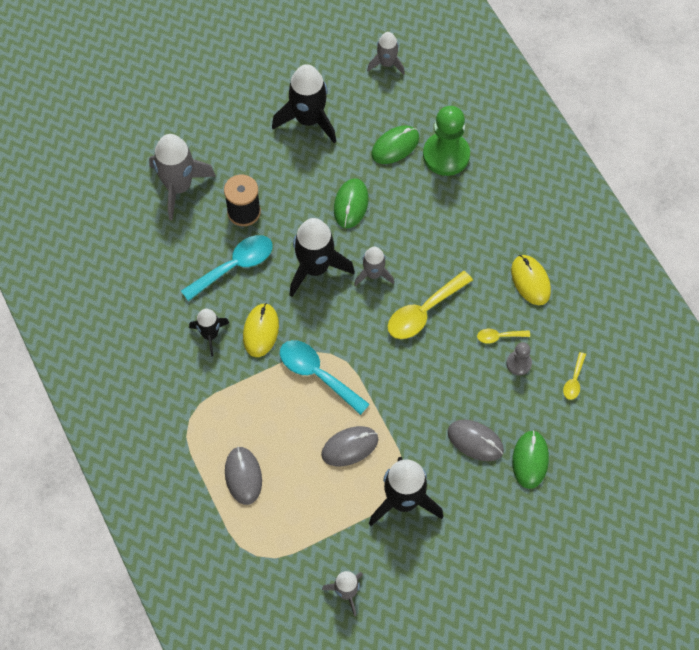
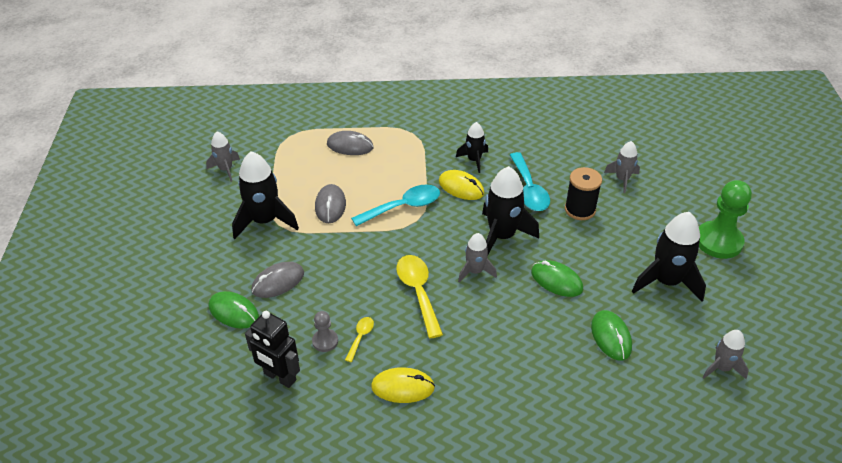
camera: 115 degrees right, 20 degrees down
(178, 186) = (622, 179): grey rocket -> grey rocket, size x0.57
(446, 155) = (584, 375): green pawn -> green pawn (718, 241)
(574, 380) = (279, 377): yellow spoon -> black robot

